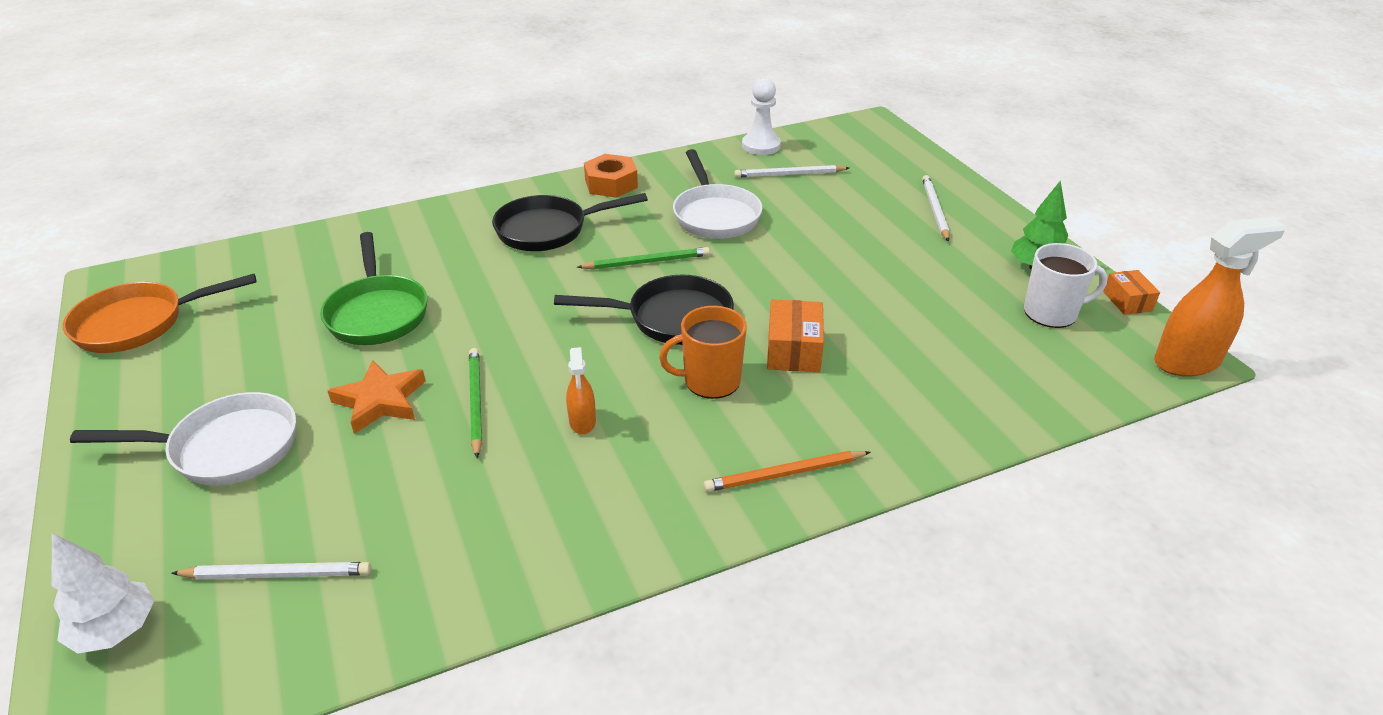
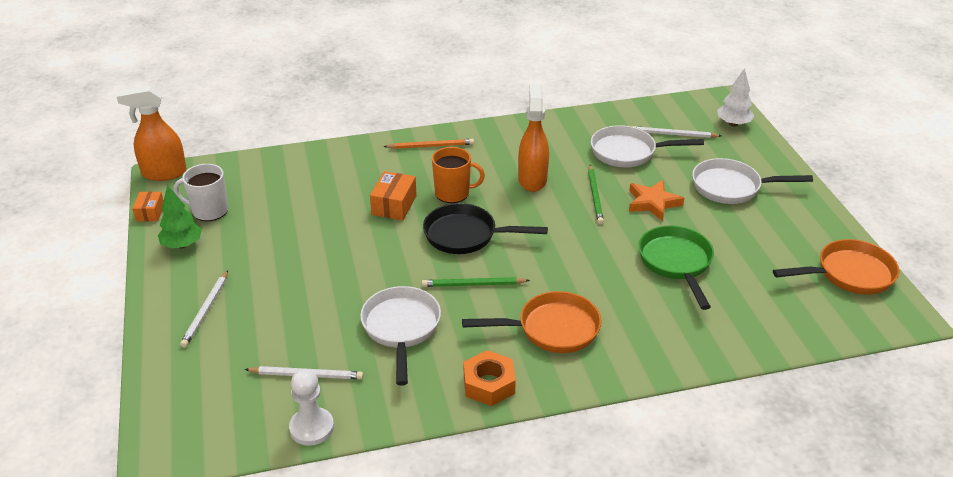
camera: 170 degrees left, 0 degrees up
(394, 508) = (628, 152): none -> white pan
(548, 230) = (552, 329): black pan -> orange pan
(582, 422) = (532, 179): orange spray bottle -> orange spray bottle, size x1.90

